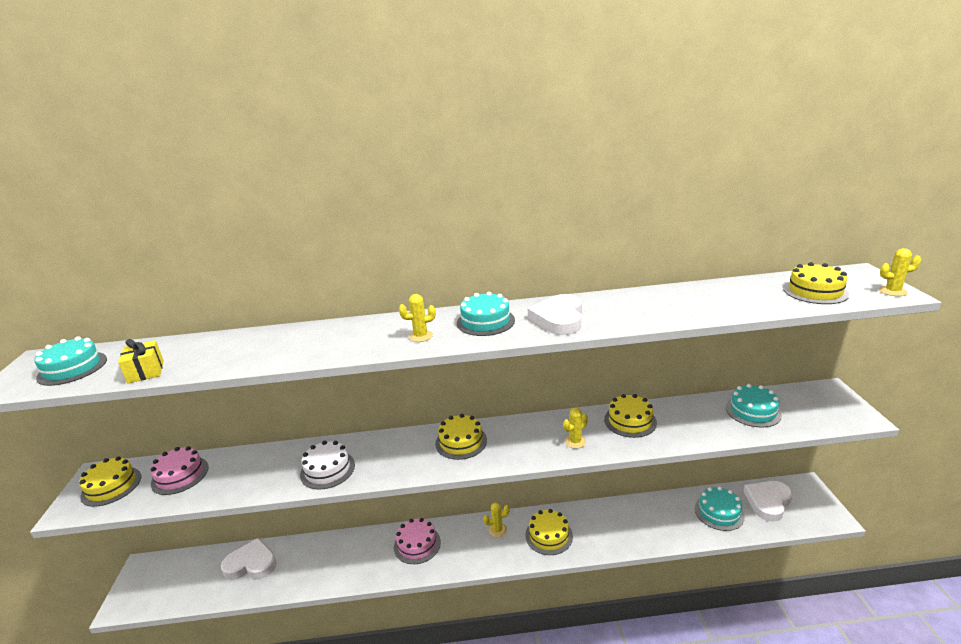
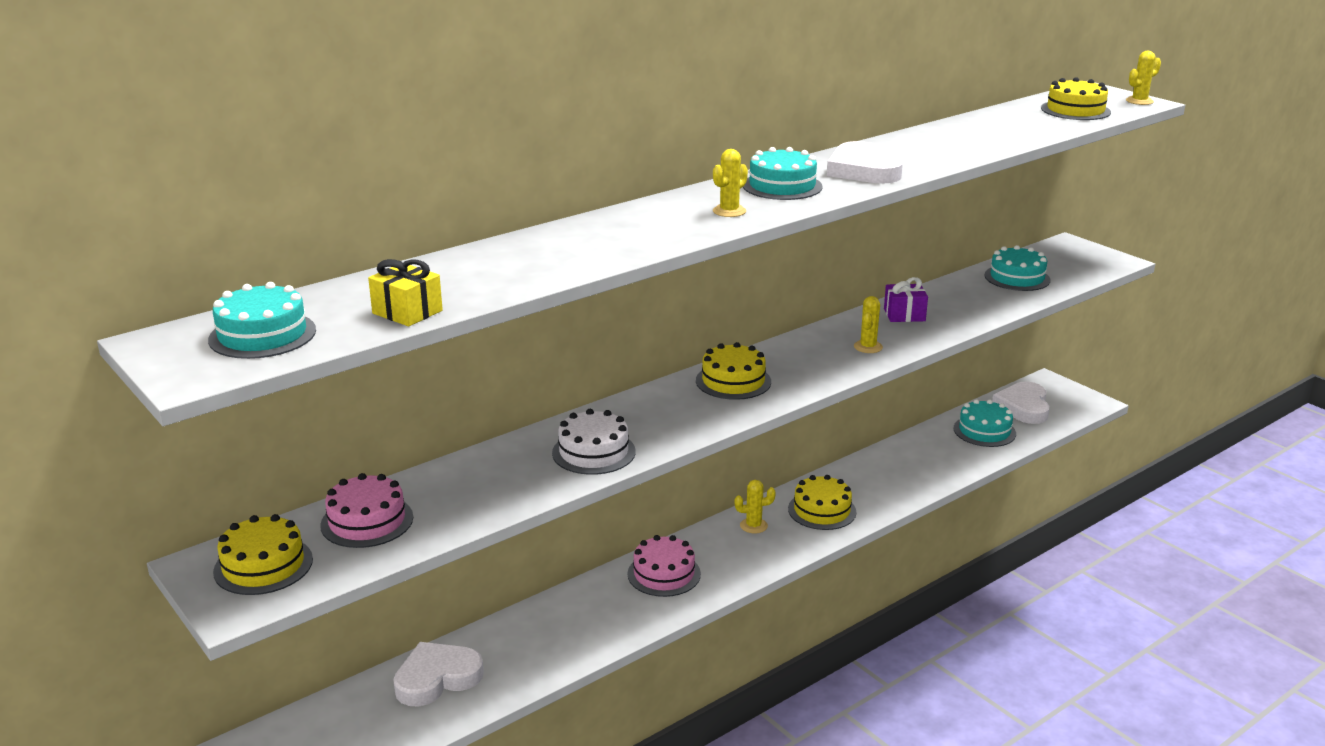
camera: 35 degrees left, 0 degrees up
(497, 530) = (753, 526): yellow cactus -> yellow cactus turned 45 degrees clockwise
(630, 421) = (904, 315): yellow cake -> purple gift

